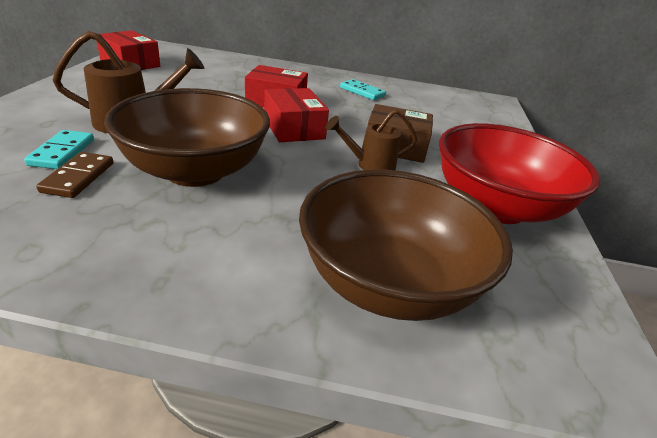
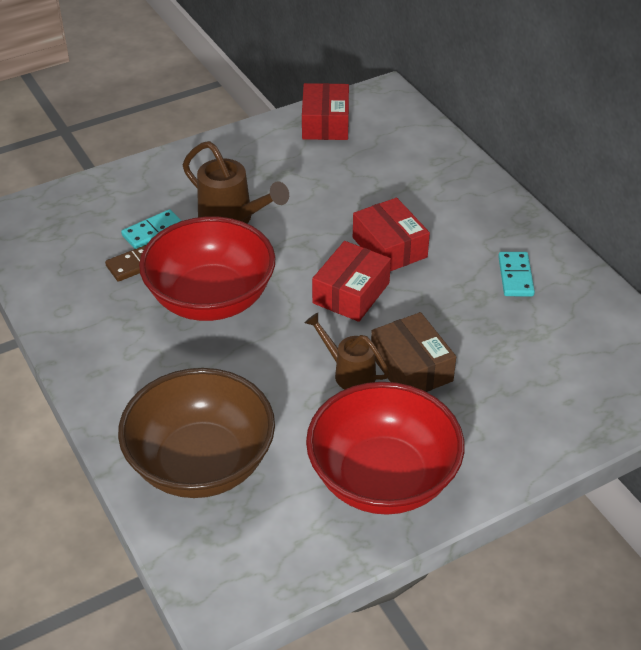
camera: 55 degrees right, 10 degrees up
(195, 171) = (211, 299): brown bowl -> red bowl

